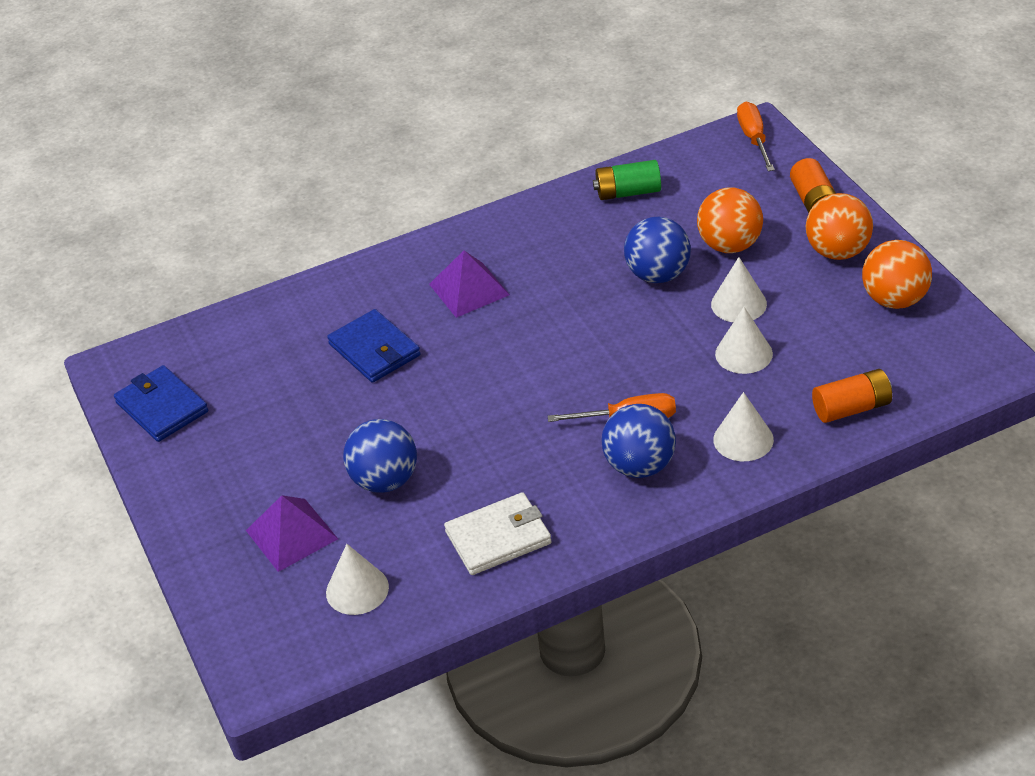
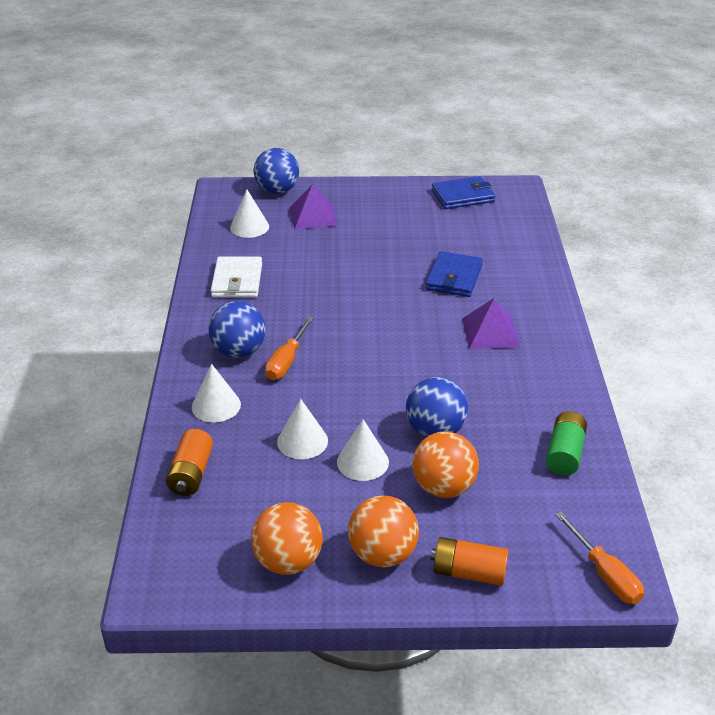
camera: 110 degrees right, 5 degrees down
(374, 350) = (454, 277): blue wallet -> blue wallet turned 60 degrees counterclockwise
(385, 480) = (325, 254): blue ball -> blue ball (277, 191)
(754, 139) = (605, 574): orange screwdriver -> orange screwdriver turned 45 degrees clockwise

